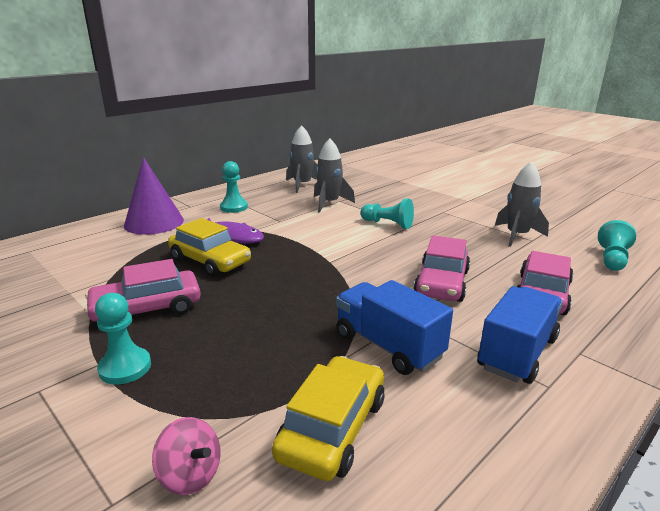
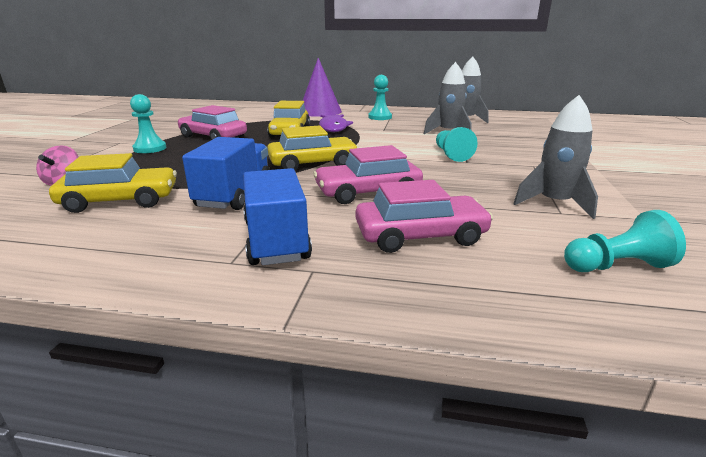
camera: 55 degrees right, 0 degrees up
(339, 282) = (313, 163): none -> yellow car
(517, 353) = (276, 240): blue truck -> blue truck turned 105 degrees counterclockwise

